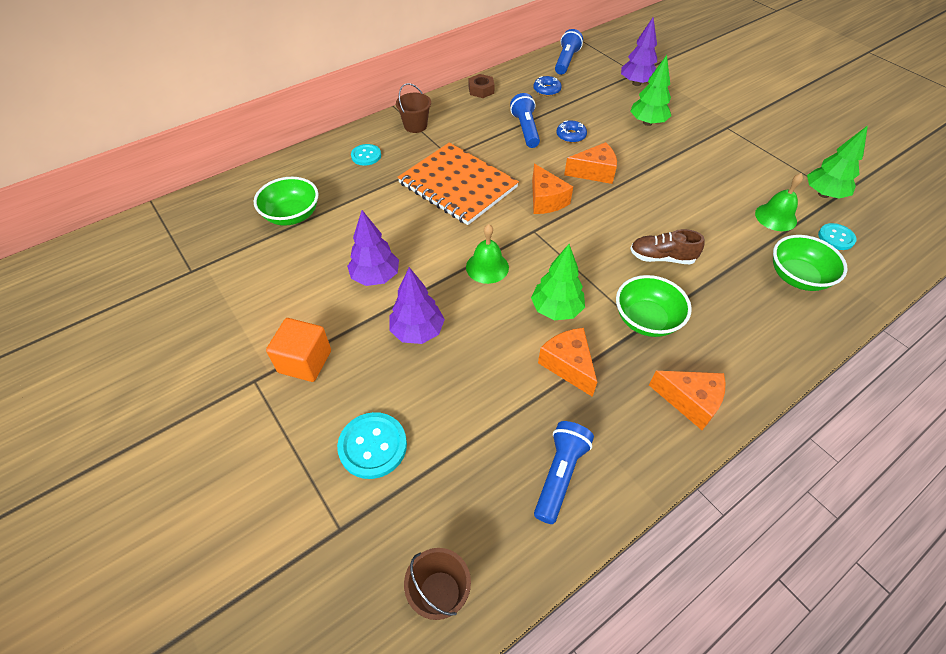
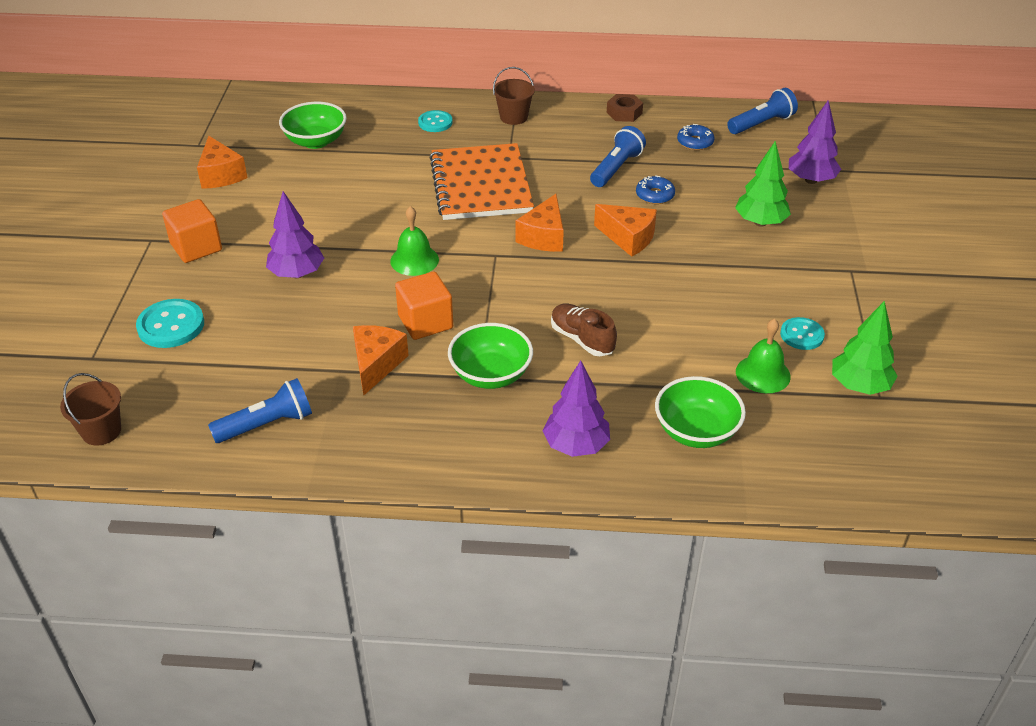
camera: 40 degrees right, 10 degrees down
(376, 277) = (318, 219): purple tree -> purple tree (576, 446)
(556, 309) = (425, 322): green tree -> orange cube
(690, 401) = (436, 449): orange cheese -> orange cheese (221, 175)
(836, 237) = (802, 427): turquoise button -> turquoise button (801, 335)

